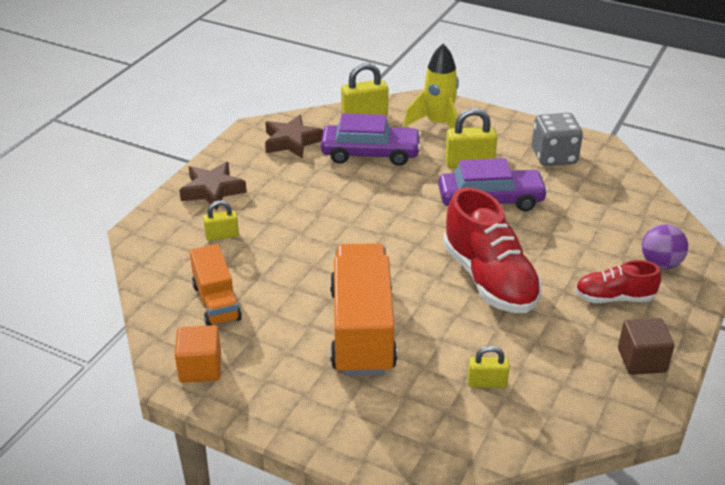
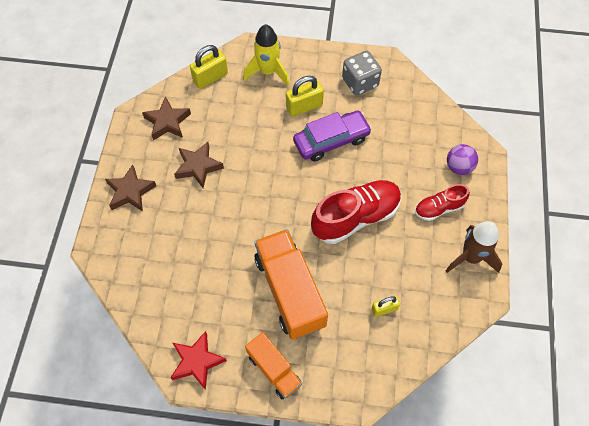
camera: 20 degrees left, 25 degrees up
(200, 368) = (197, 362): orange cube -> red star
(216, 302) = (181, 299): orange truck -> orange truck (274, 370)
(222, 235) = (157, 235): yellow padlock -> none
(307, 187) = (198, 167): none -> brown star
(370, 153) = (230, 118): purple car -> none
(489, 279) = (355, 217): red shoe -> red shoe turned 75 degrees counterclockwise
(641, 360) = (470, 257): brown cube -> brown rocket

